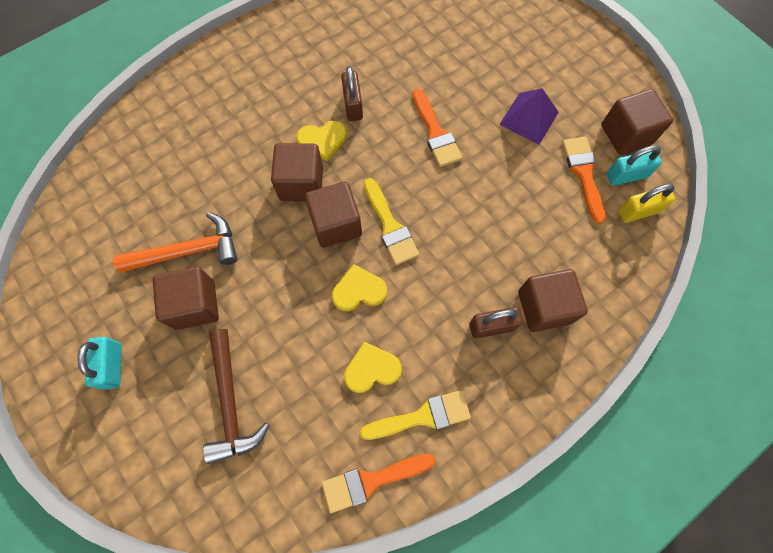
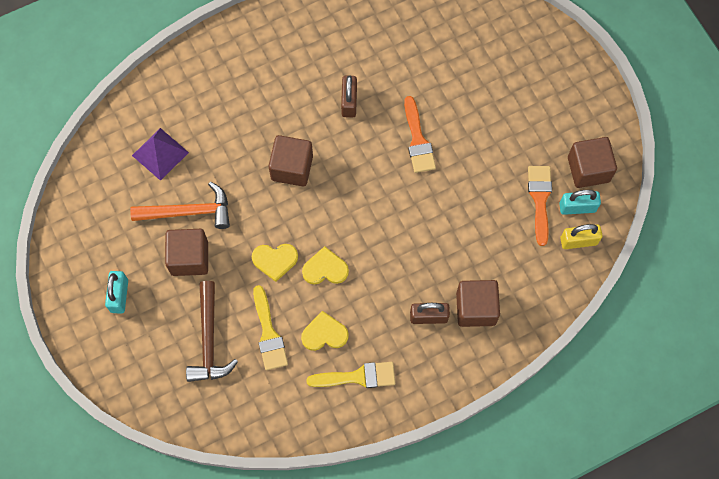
camera: 10 degrees right, 0 degrees up
(322, 140) = (316, 131): yellow heart -> yellow heart (275, 260)
(336, 224) = (315, 209): brown cube -> none
(371, 481) = (309, 417): orange brush -> none
(390, 226) = (361, 218): yellow brush -> yellow brush (269, 333)
(529, 118) = (504, 140): purple pyramid -> purple pyramid (160, 154)

